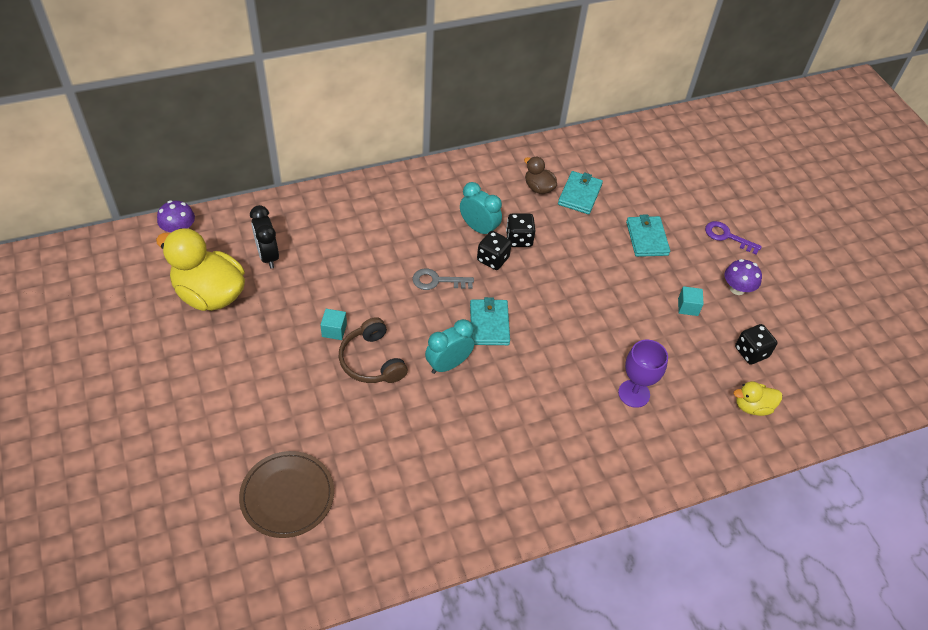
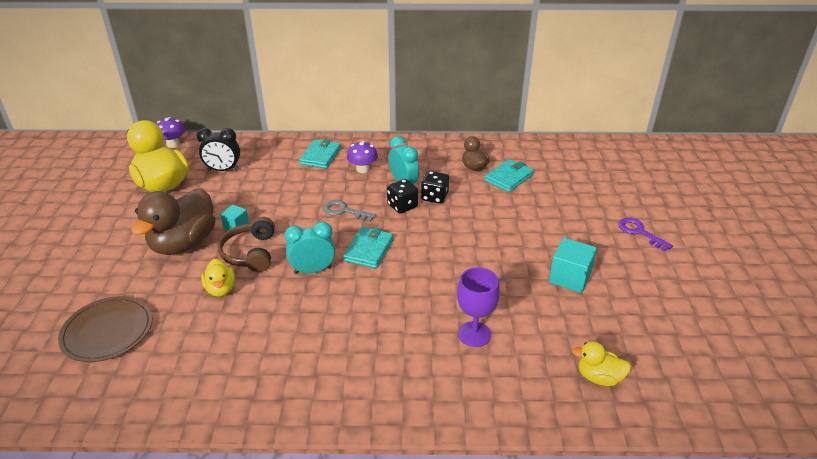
camera: 25 degrees right, 15 degrees down
(268, 256) = (223, 170): black clock -> black clock turned 90 degrees counterclockwise
(292, 368) = (184, 243): none -> brown duck
(370, 413) = (221, 289): none -> yellow duck
(647, 238) = (555, 218): turquoise wallet -> turquoise wallet (320, 156)
(688, 307) = (570, 277): turquoise cube -> turquoise cube, size x1.68
(737, 289) = (630, 274): purple mushroom -> purple mushroom (363, 169)
(751, 352) = (621, 329): black dice -> none

